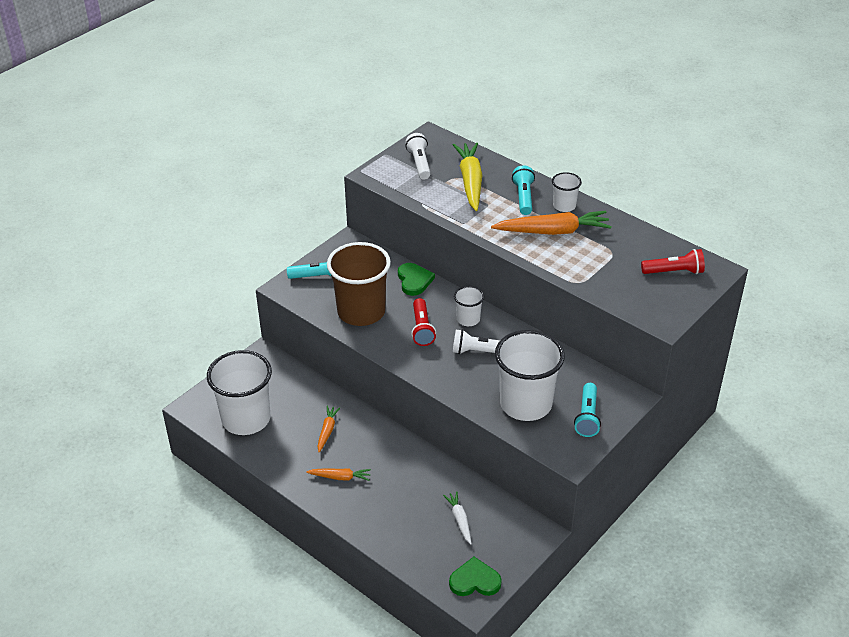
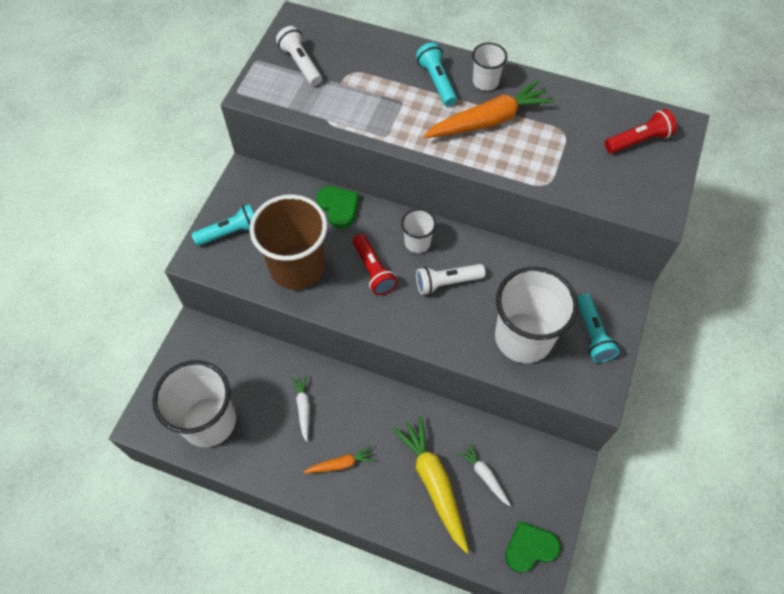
camera: 20 degrees left, 20 degrees up
(327, 431) = (303, 408): orange carrot -> white carrot
(470, 182) = (369, 75): yellow carrot -> yellow carrot (434, 483)

